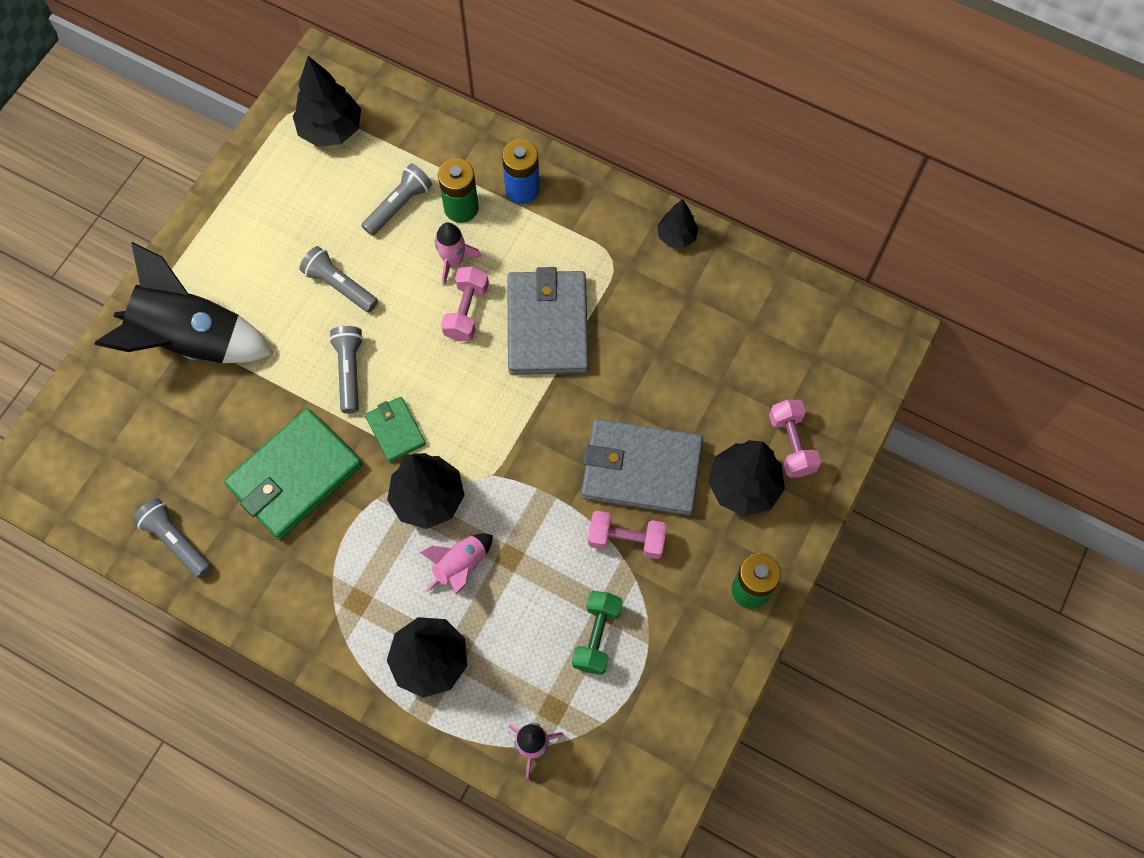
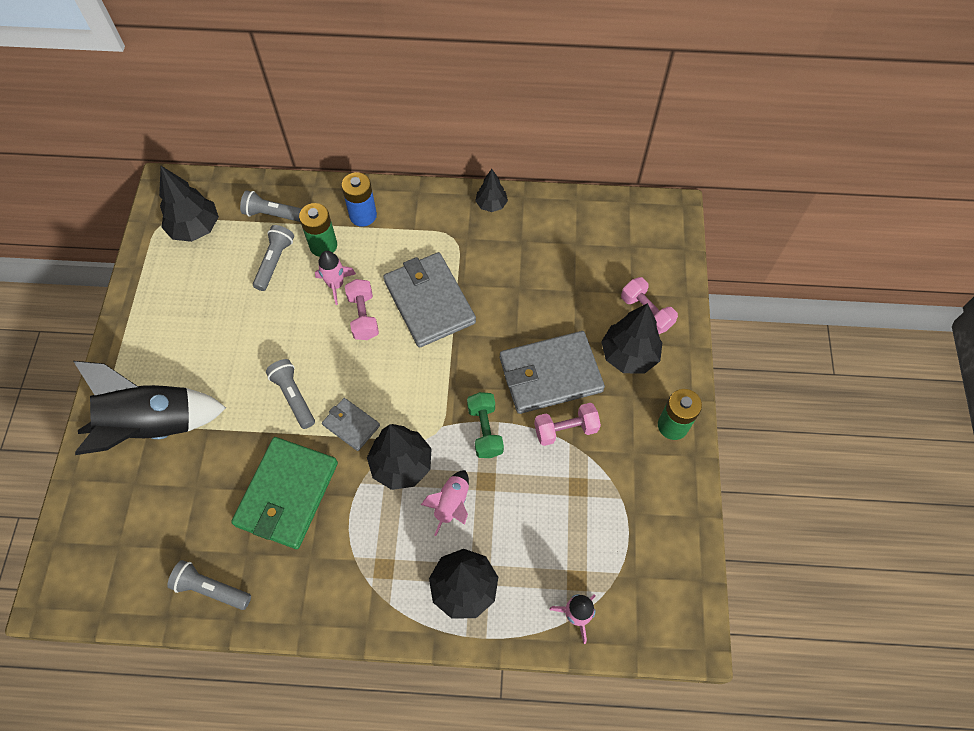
camera: 25 degrees left, 5 degrees down
(340, 286) = (255, 337): grey flashlight -> grey flashlight (274, 215)
(395, 430) = (351, 425): green wallet -> grey wallet
(596, 636) = (581, 510): green dumbbell -> green dumbbell (485, 430)

